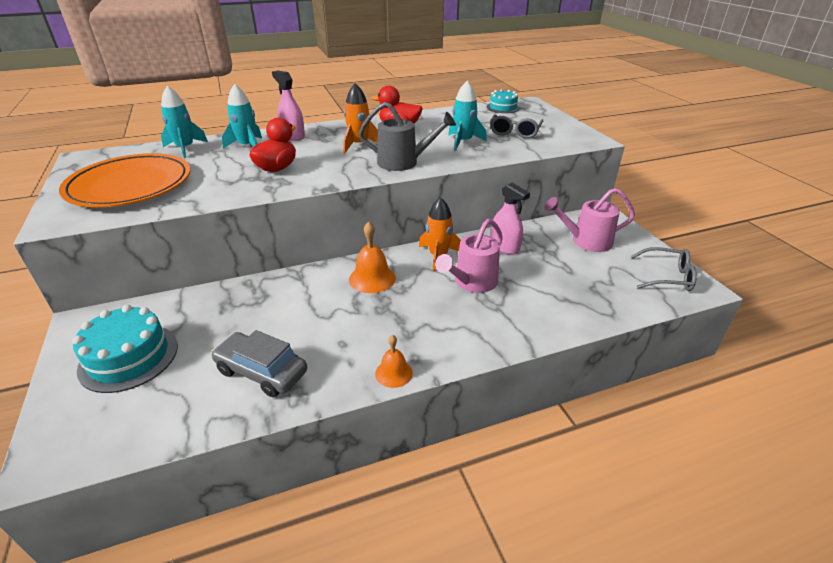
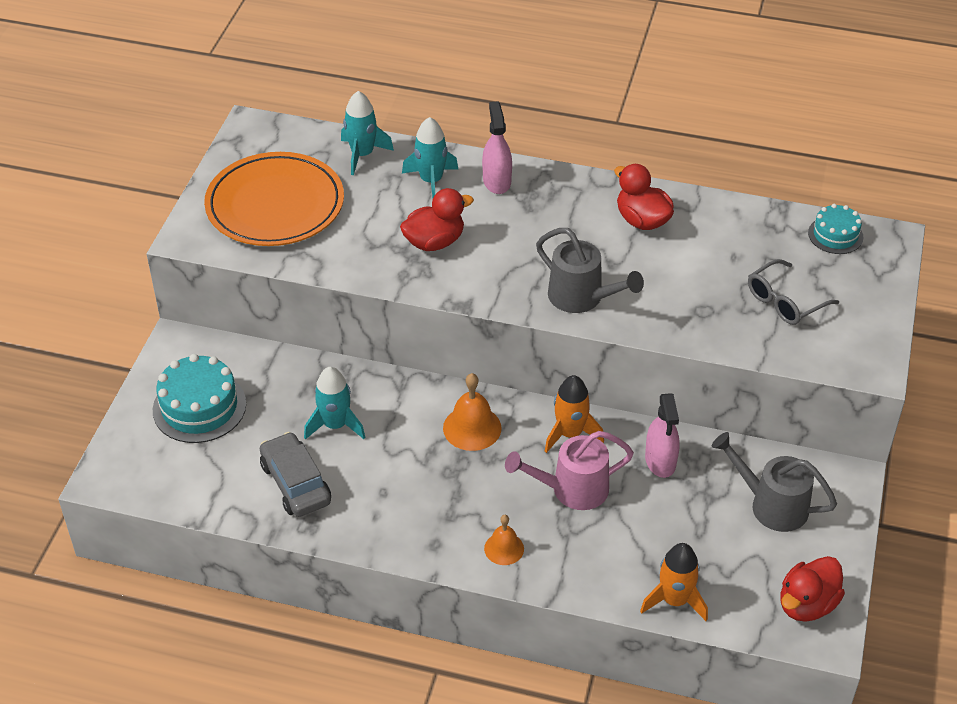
camera: 35 degrees right, 10 degrees up
(359, 145) = (560, 237): orange rocket -> orange rocket (675, 600)
(394, 373) = (404, 548): orange bell -> orange bell (504, 548)
(463, 142) = (693, 291): turquoise rocket -> turquoise rocket (335, 425)
(585, 241) = (771, 505): pink watering can -> grey watering can
(667, 277) = (807, 604): grey glasses -> red duck

